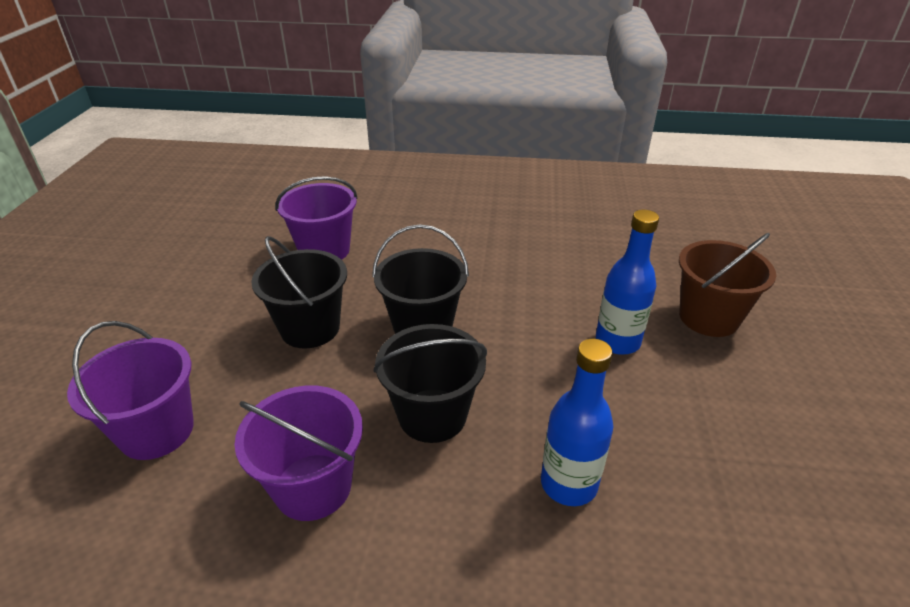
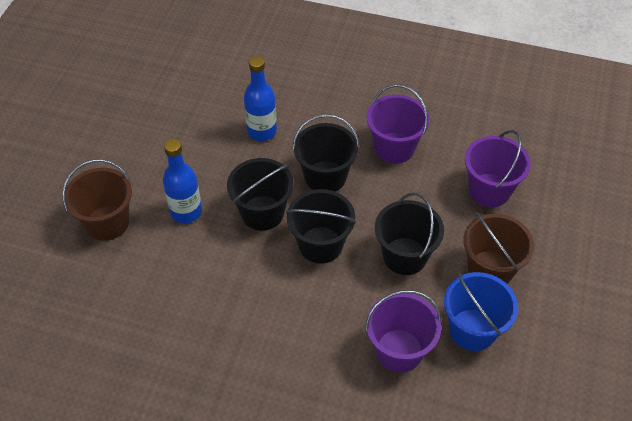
camera: 170 degrees left, 15 degrees up
(198, 327) = (490, 270): none -> brown bucket
(240, 273) = (472, 330): none -> blue bucket
(512, 353) = (262, 213): none -> black bucket

